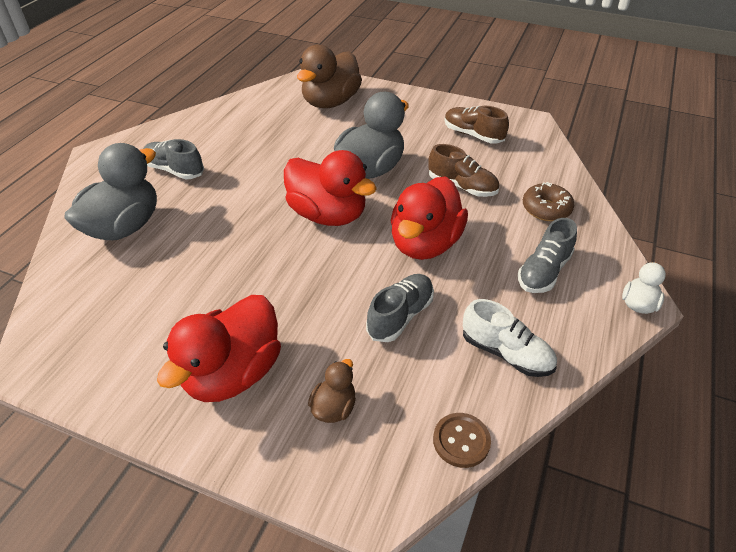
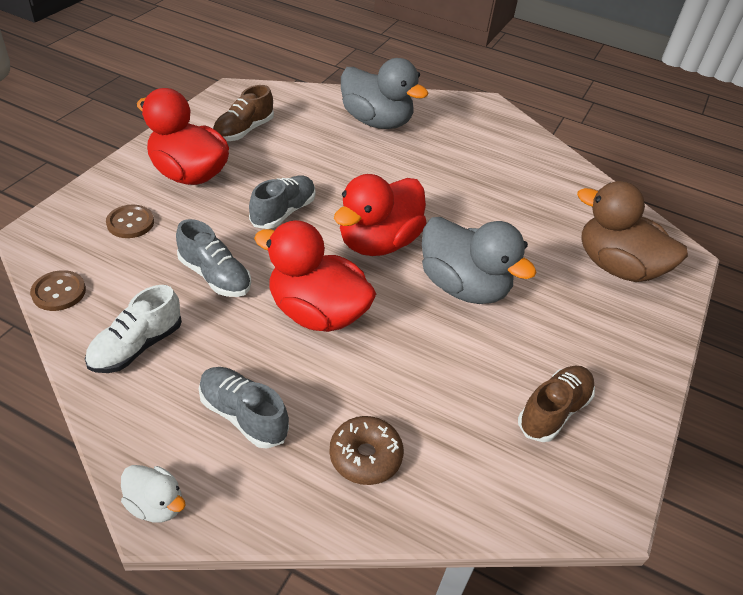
camera: 90 degrees right, 0 degrees up
(174, 170) = (460, 146): grey shoe -> grey shoe (283, 212)
(334, 407) = (130, 223): brown duck -> brown button
(462, 186) = (423, 370): brown shoe -> brown shoe (243, 131)

